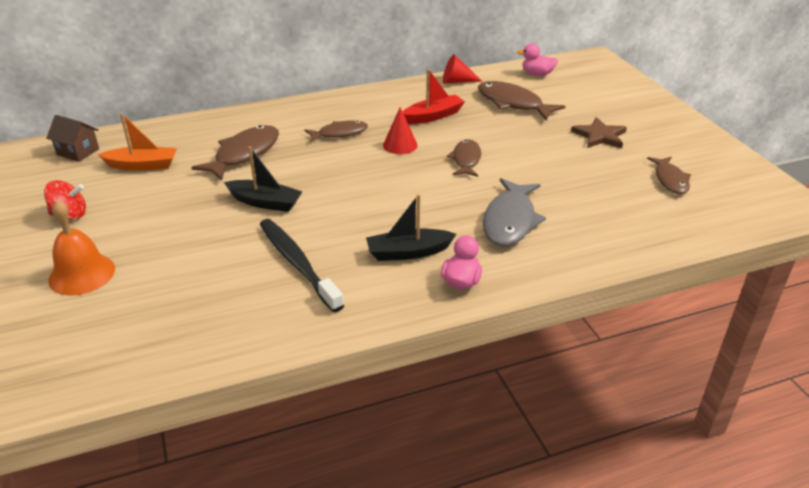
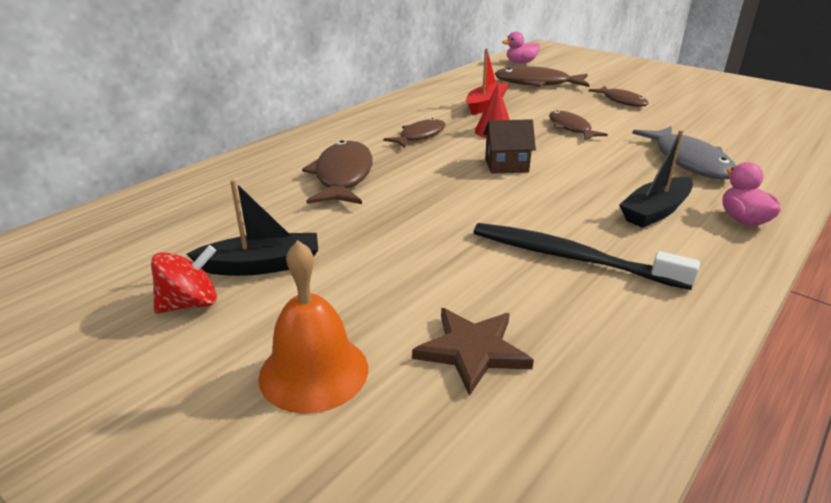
camera: 30 degrees left, 5 degrees down
(78, 152) = (105, 229): brown house -> brown house (506, 165)
(142, 165) = (226, 219): orange boat -> none
(265, 202) = (439, 212): black boat -> black boat (262, 265)
(457, 81) = (463, 78): red cone -> none
(600, 136) = (641, 90): brown star -> brown star (472, 350)
(670, 180) = (741, 105): brown fish -> brown fish (621, 101)

